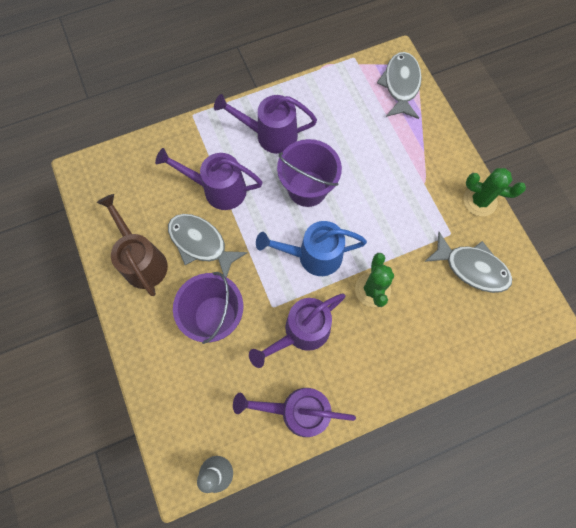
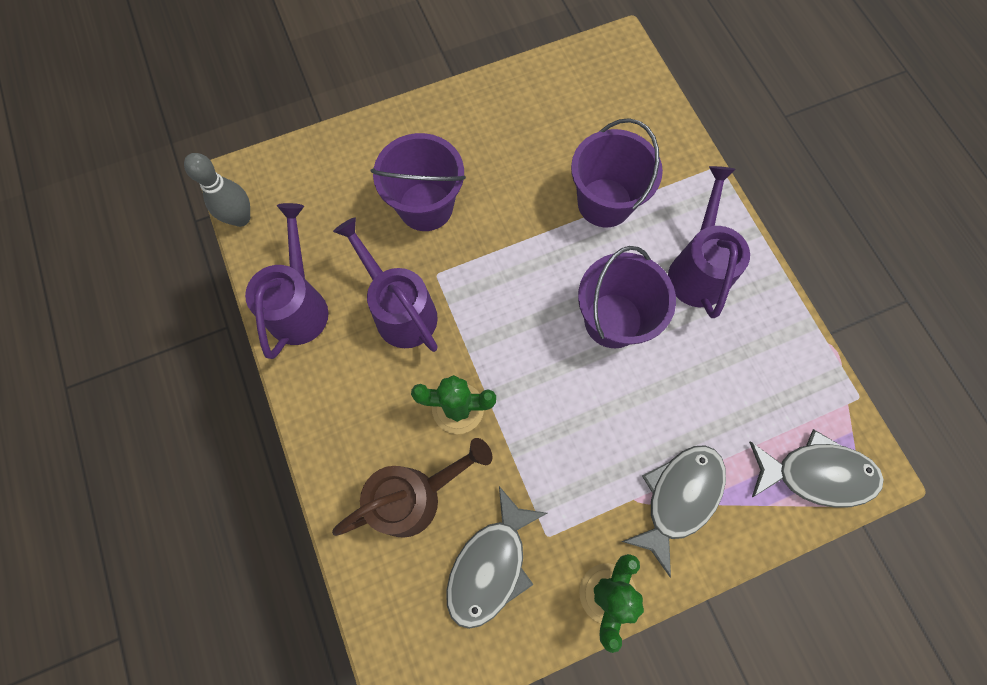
camera: 90 degrees right, 0 degrees up
(142, 260) = (501, 121): brown watering can -> brown watering can (415, 496)
(201, 243) = (525, 186): grey fish -> grey fish (679, 498)
(218, 189) = (604, 202): purple watering can -> purple bucket
(312, 256) = (508, 326): blue watering can -> none

